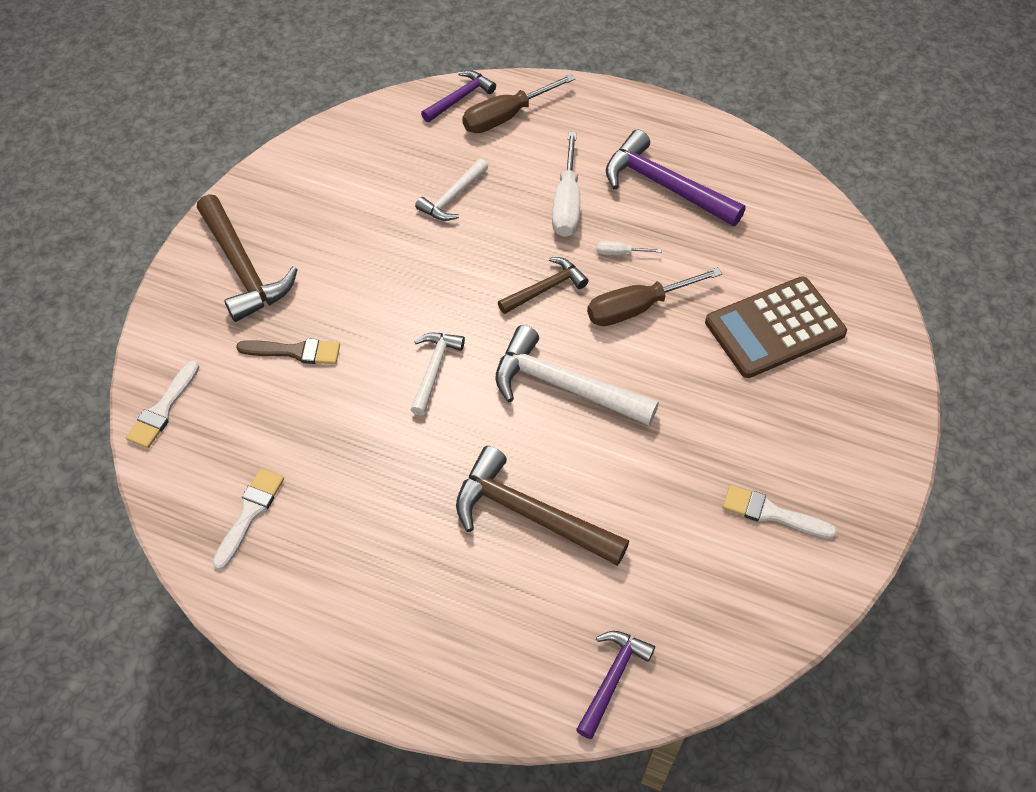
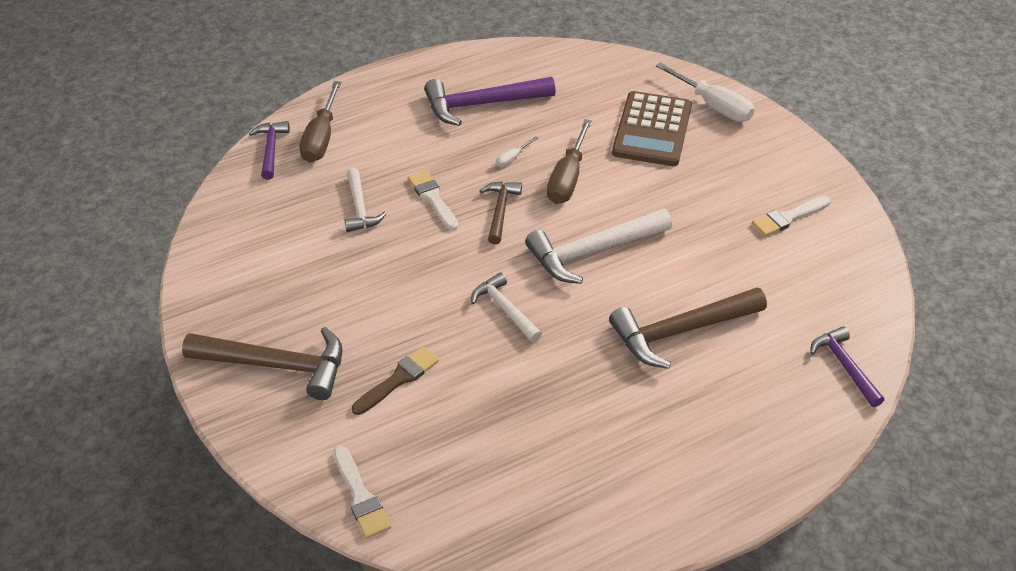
camera: 50 degrees left, 10 degrees down
(250, 513) = (523, 493): white brush -> white brush (432, 198)
(567, 204) = (439, 157): white screwdriver -> white screwdriver (714, 106)

